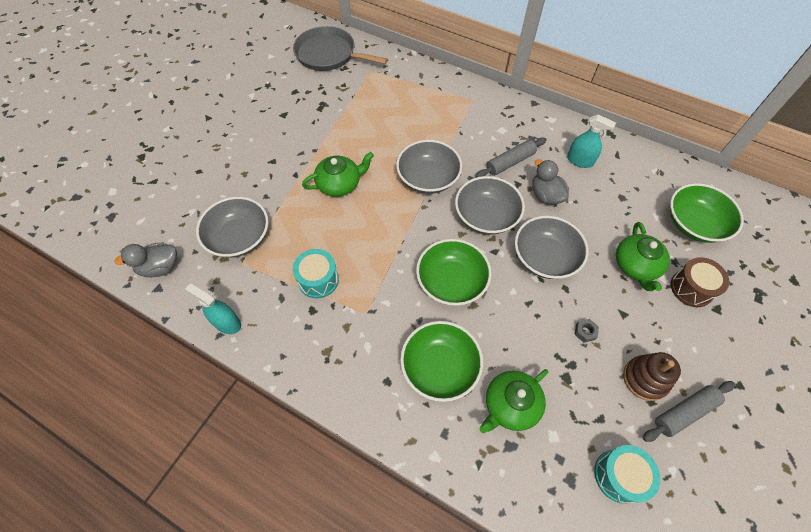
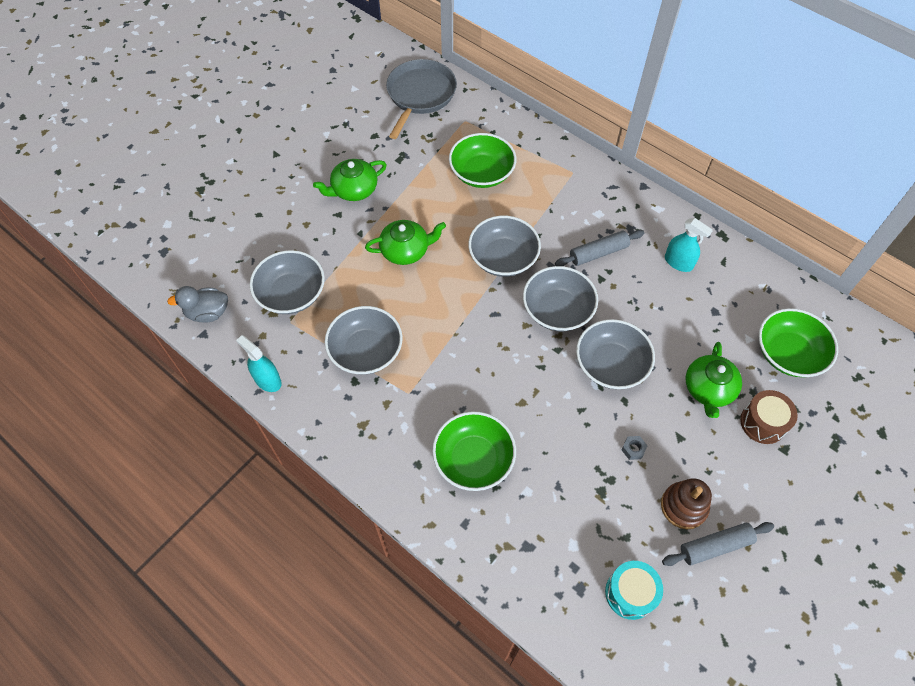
camera: 10 degrees right, 0 degrees up
(318, 280) = (366, 351): turquoise drum -> grey bowl
(329, 54) = (420, 95): grey pan -> grey pan turned 75 degrees clockwise
(451, 281) = (504, 374): green bowl -> green bowl (482, 173)
(510, 405) = (537, 508): green teapot -> green teapot (354, 189)
(545, 195) = (629, 296): grey duck -> none

